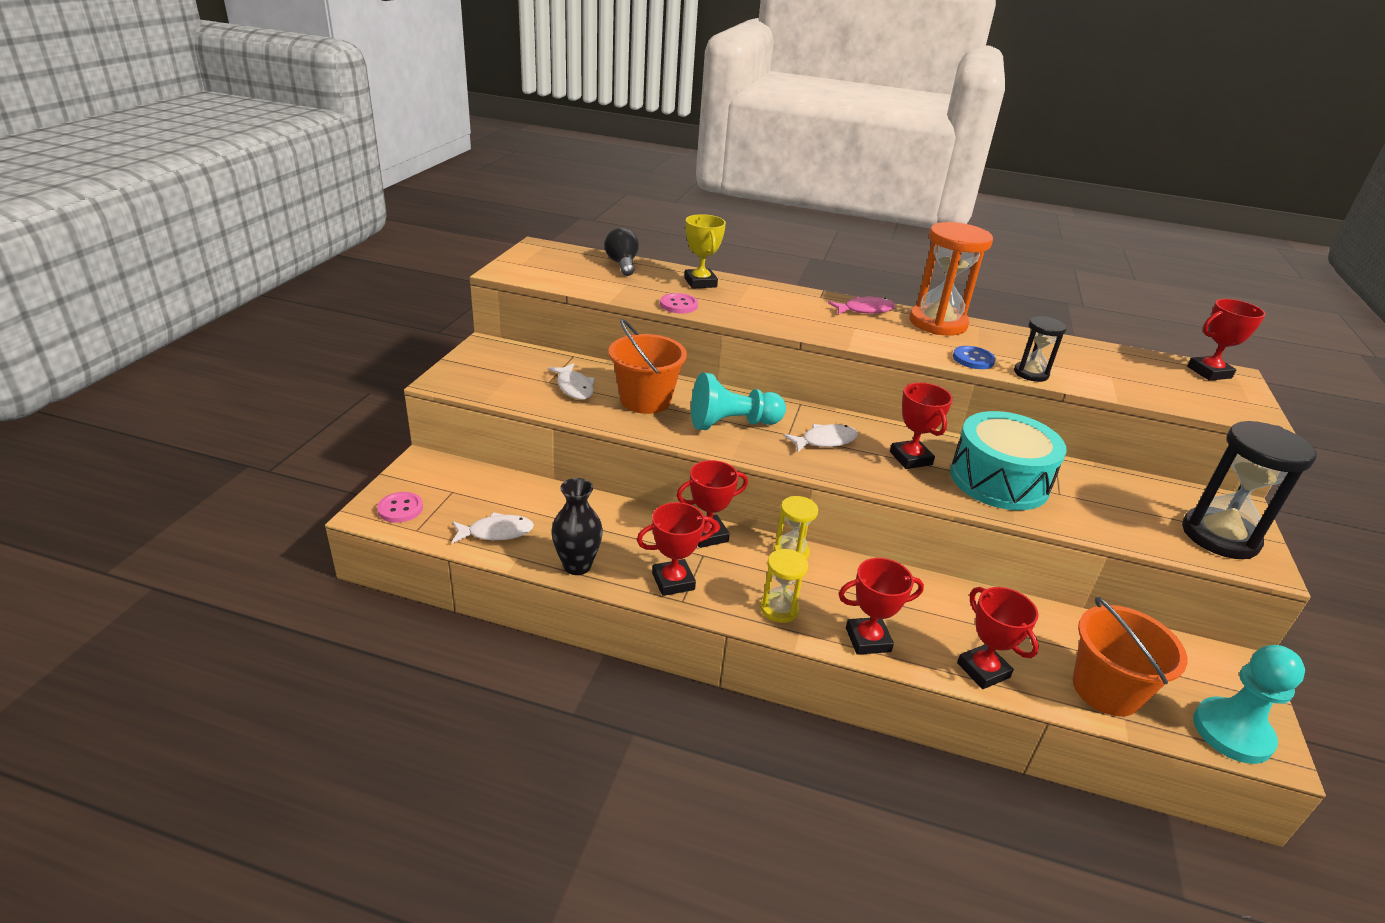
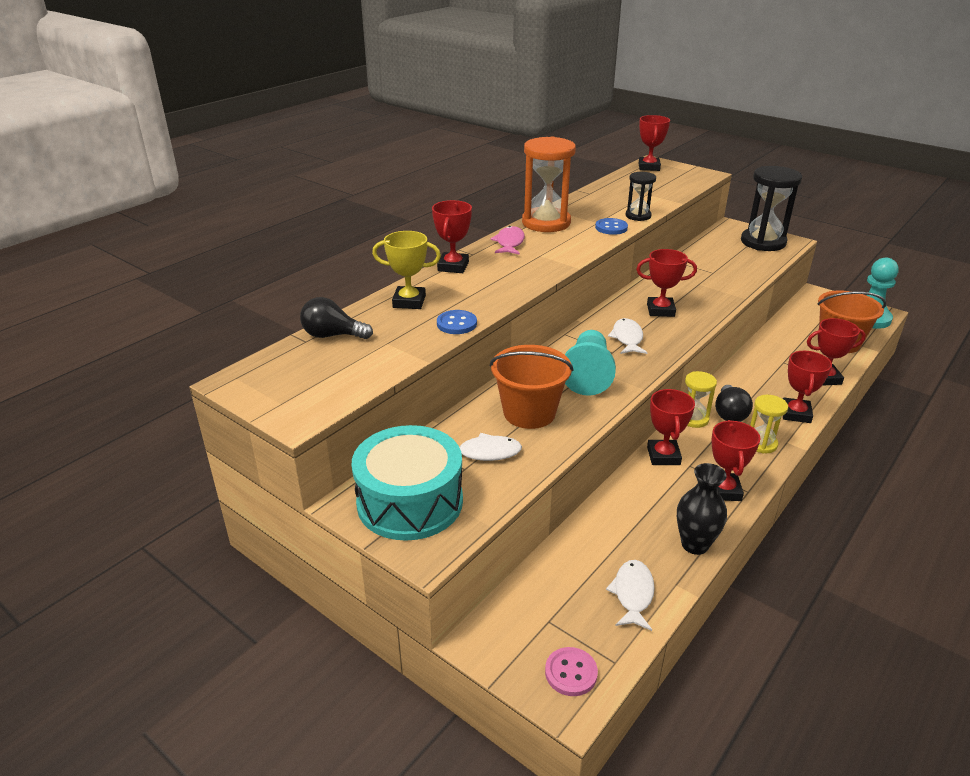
camera: 65 degrees left, 0 degrees up
(678, 305) = (456, 324): pink button -> blue button
(784, 291) = (453, 266): none -> red trophy
(823, 580) = (729, 414): none -> black light bulb
(999, 480) = (694, 287): turquoise drum -> turquoise drum (410, 502)

